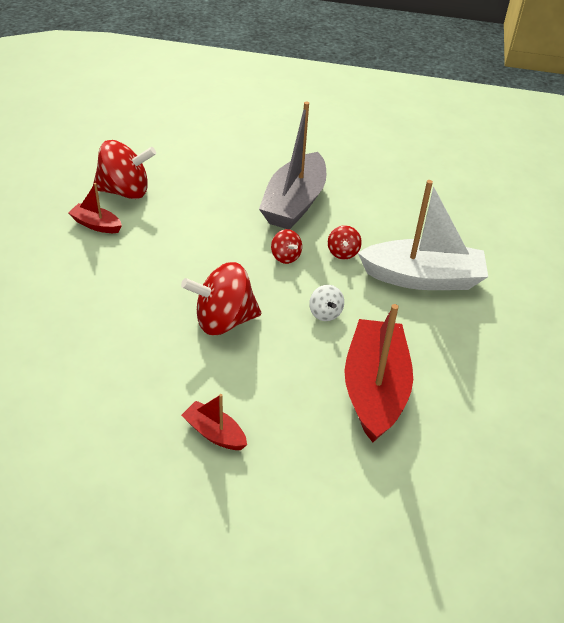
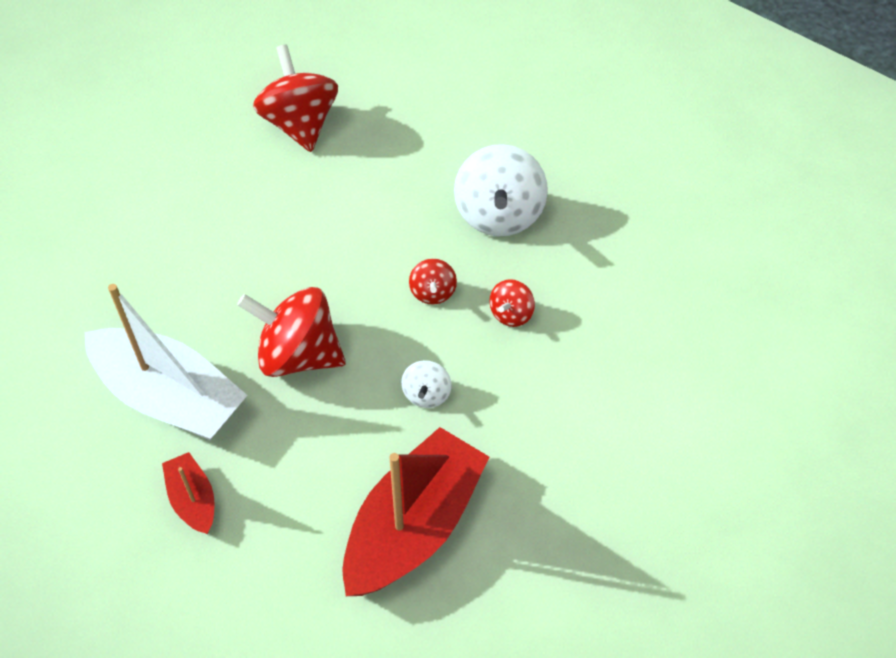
camera: 30 degrees right, 10 degrees up
(96, 225) = (237, 163): red boat -> none
(125, 191) = (300, 124): red spinning top -> red spinning top turned 135 degrees counterclockwise
(294, 203) = (499, 215): grey boat -> white spinning top
(422, 278) = (591, 394): white boat -> white boat (169, 397)

